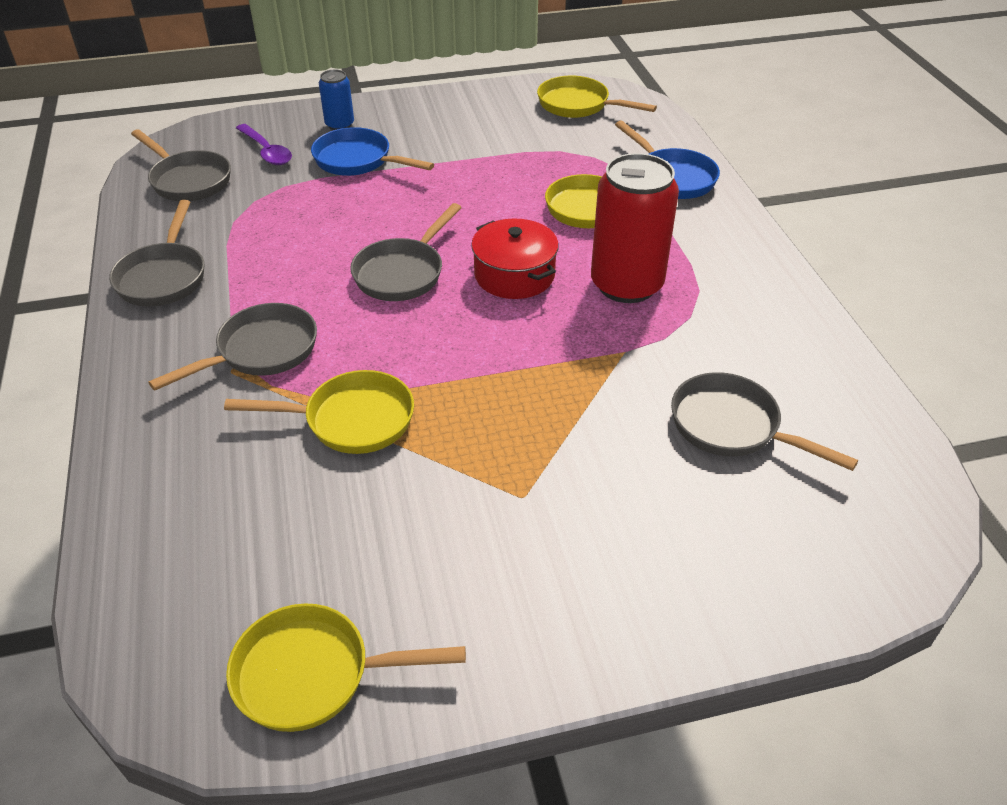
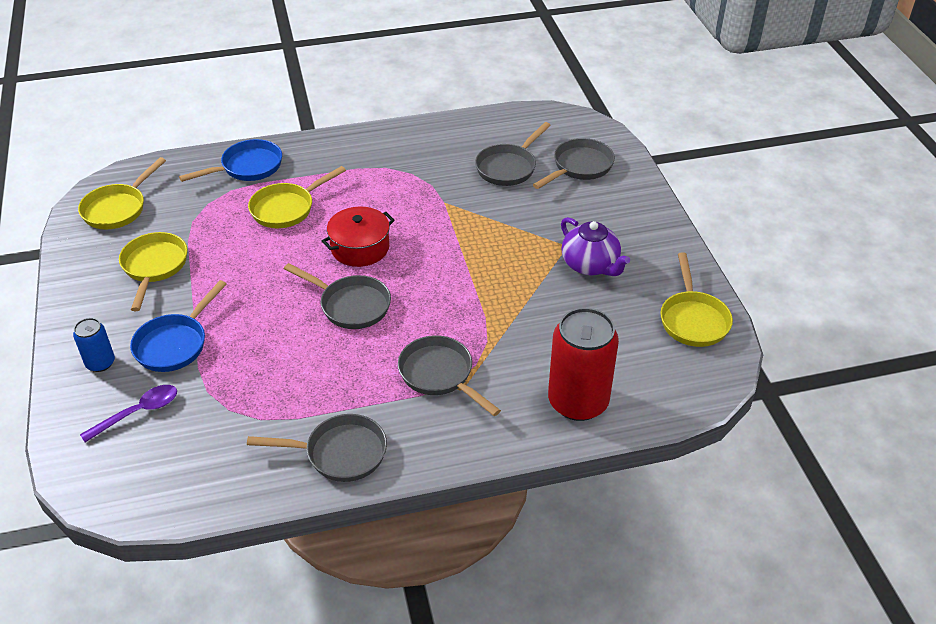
camera: 90 degrees left, 0 degrees up
(188, 180) = (179, 466): grey pan -> grey pan (579, 167)
(351, 420) = (509, 320): yellow pan -> yellow pan (154, 267)
(471, 527) = (590, 265): none -> purple teapot
(626, 285) = (376, 197): red can -> red can (578, 402)

